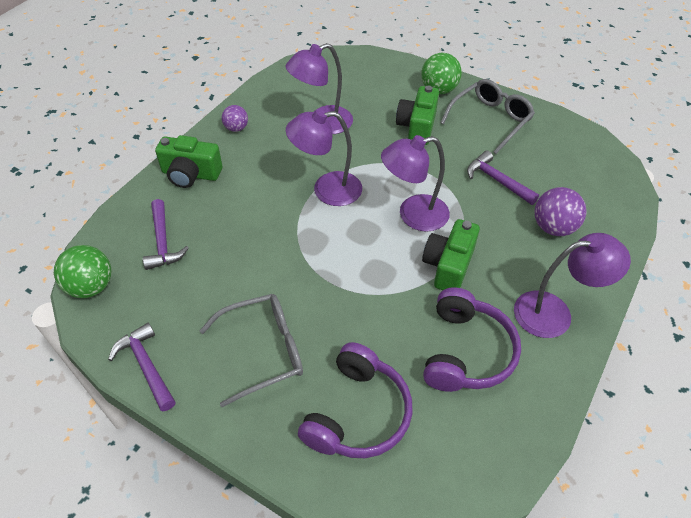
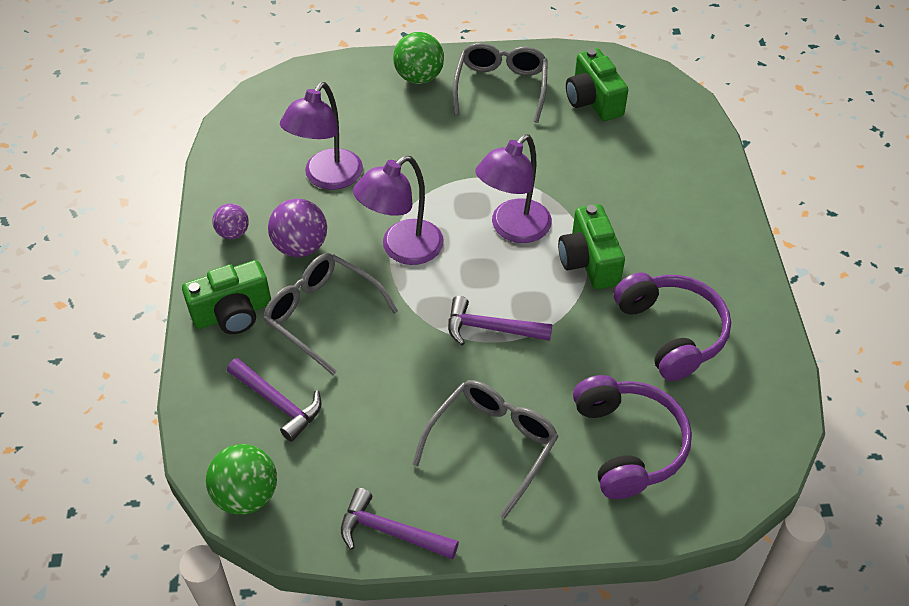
camera: 35 degrees left, 0 degrees up
(239, 203) = (322, 315): none -> grey glasses
(417, 126) = (433, 131): green camera -> green camera (593, 100)
(497, 181) = (561, 150): purple hammer -> purple hammer (491, 328)
(553, 227) = (649, 172): purple ball -> purple ball (300, 247)
(554, 313) = (714, 253): purple lamp -> none

